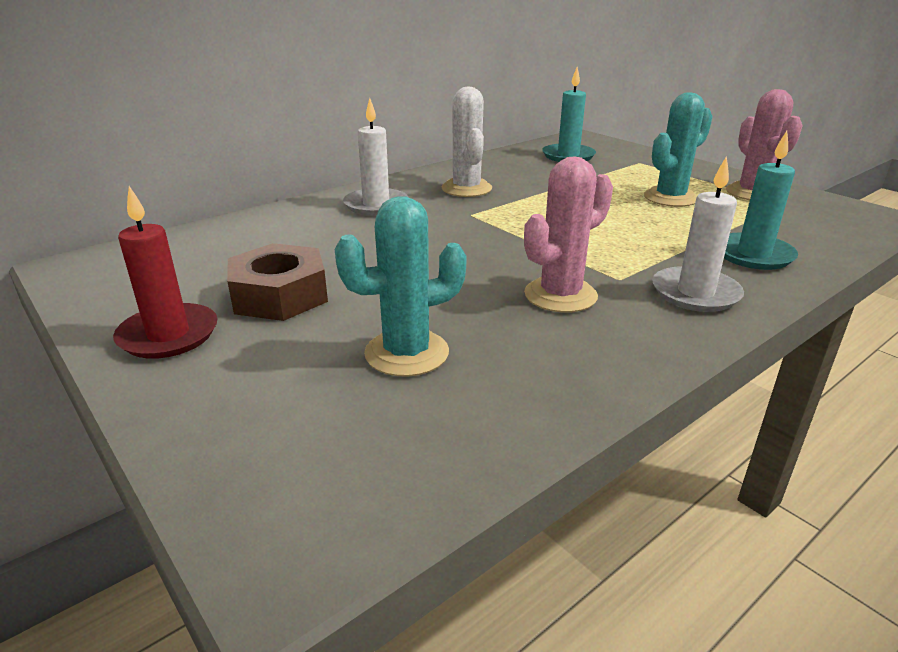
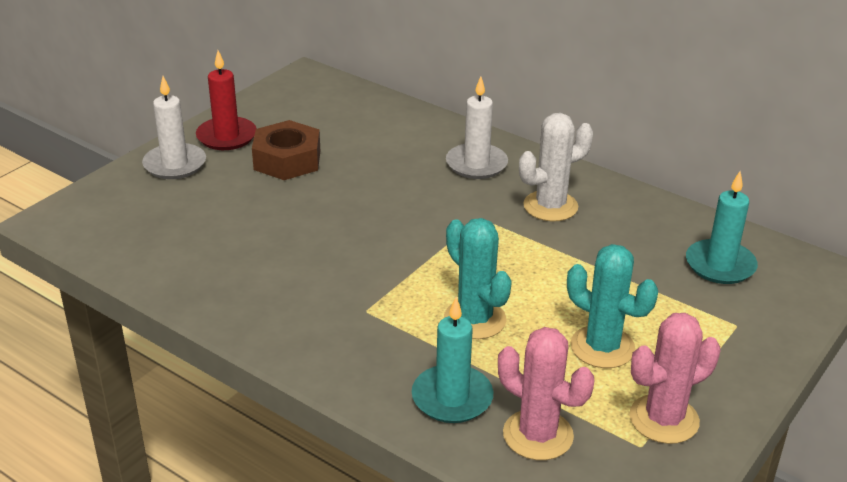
camera: 75 degrees right, 5 degrees up
(407, 353) = (223, 223): turquoise cactus -> turquoise cactus (474, 319)
(560, 295) = (324, 280): pink cactus -> pink cactus (538, 435)
(695, 293) = (350, 353): white candle -> white candle (175, 164)

